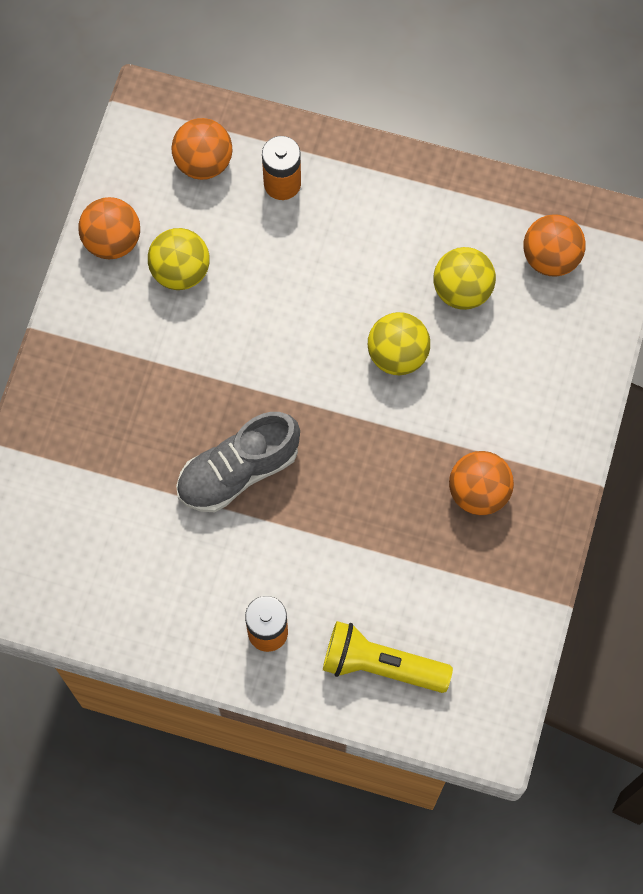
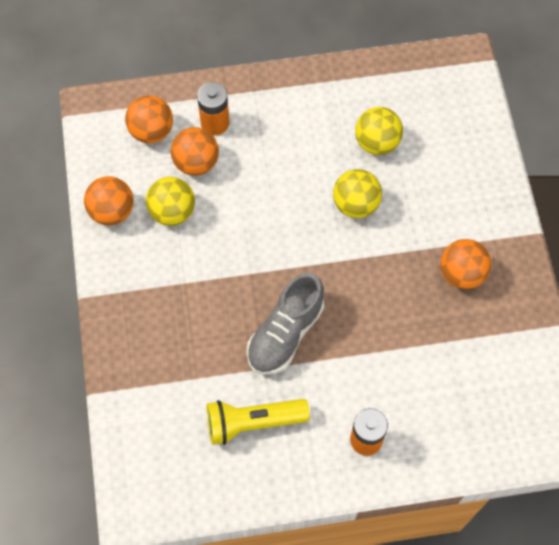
camera: 25 degrees left, 5 degrees down
(381, 665) = (459, 426): yellow flashlight -> yellow flashlight (253, 422)
(550, 257) = (425, 96): orange ball -> orange ball (196, 163)

